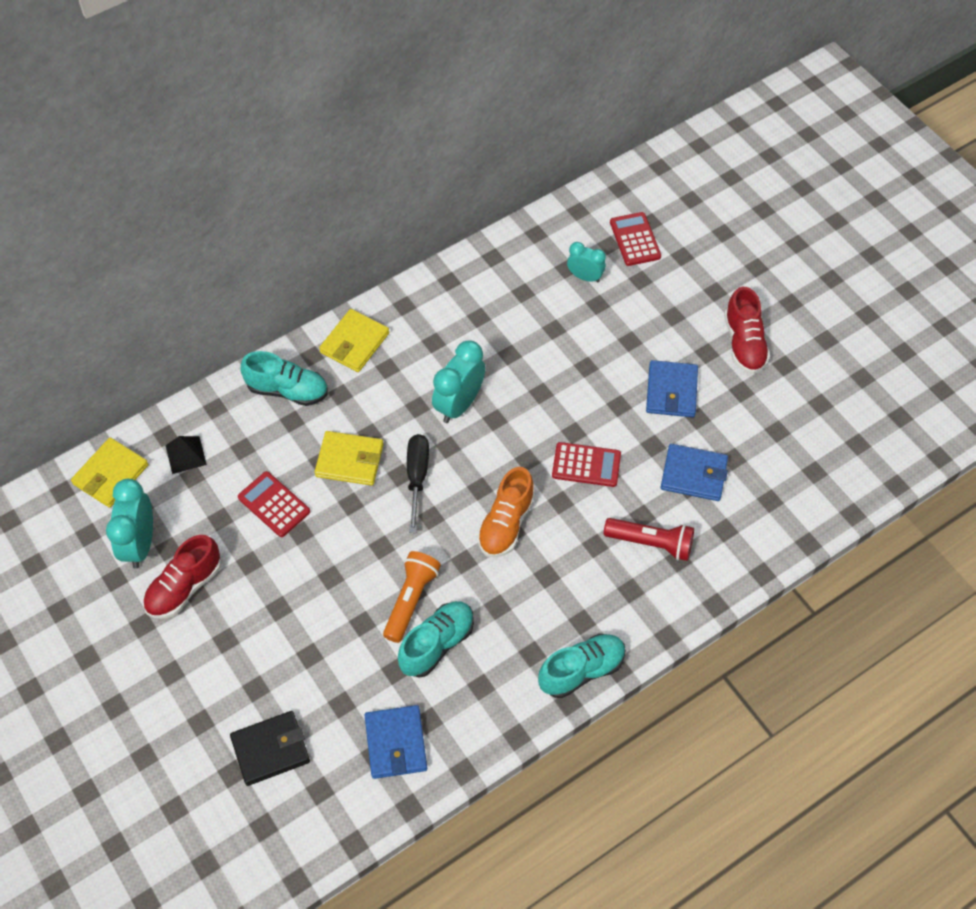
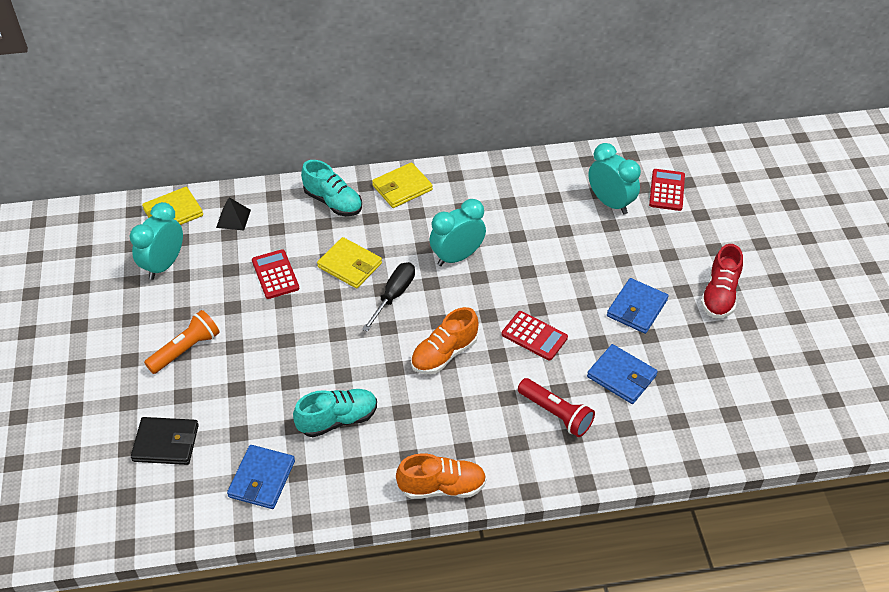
camera: 25 degrees right, 10 degrees down
(184, 587) = (176, 305): red shoe -> none
(411, 600) = (336, 380): orange flashlight -> orange flashlight (186, 350)
(581, 670) = (442, 487): turquoise shoe -> orange shoe
(585, 277) = (610, 203): turquoise clock -> turquoise clock, size x1.64

